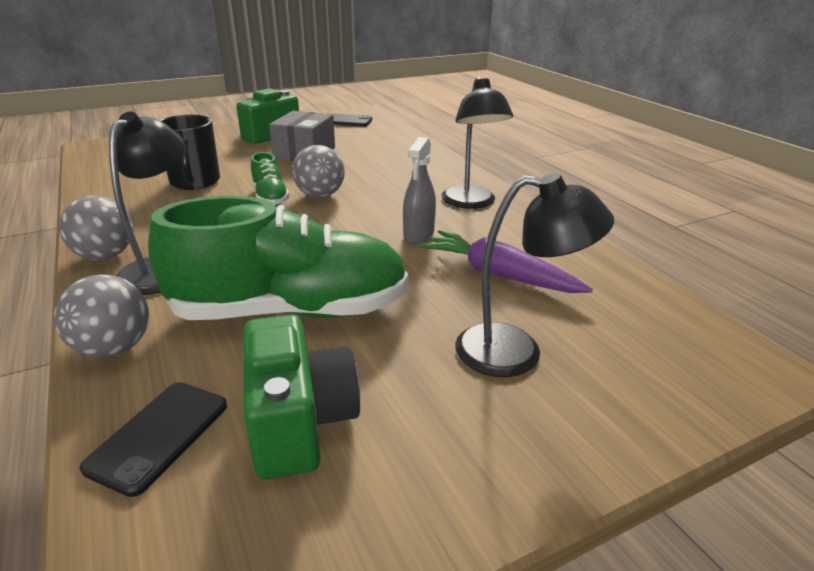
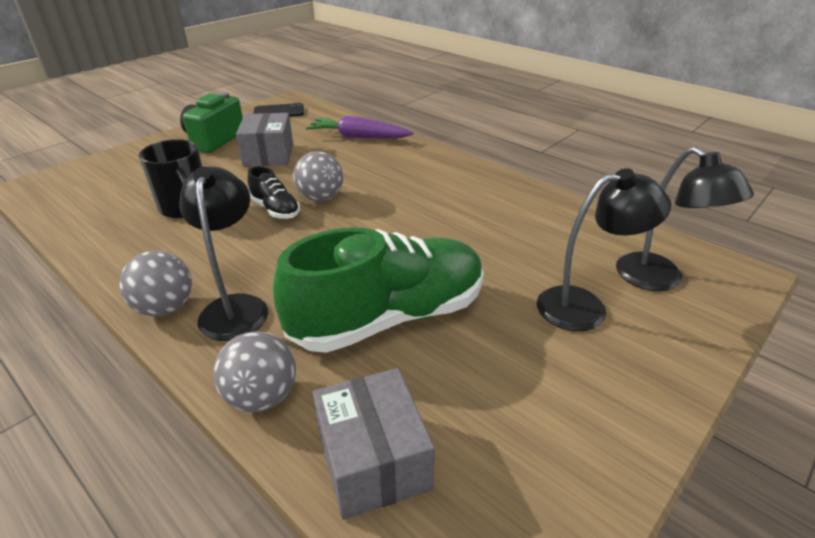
camera: 20 degrees left, 5 degrees up
(159, 435) = (373, 460): black phone -> grey box
(270, 197) = (275, 209): green shoe -> black shoe
(299, 422) = (475, 411): green camera -> none
(418, 234) = (436, 219): grey spray bottle -> none
(471, 203) = (456, 179): black lamp -> black lamp (660, 280)
(498, 274) = (525, 243): purple carrot -> purple carrot (358, 137)

